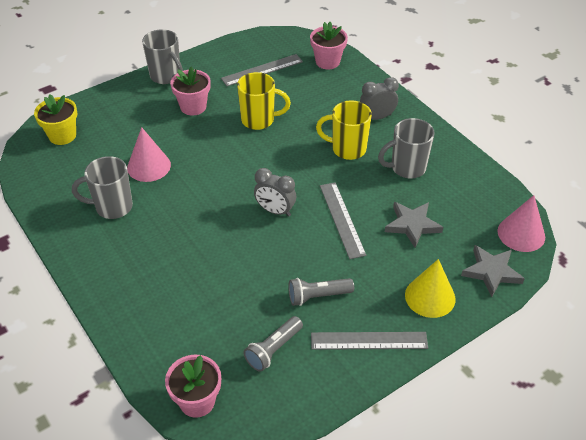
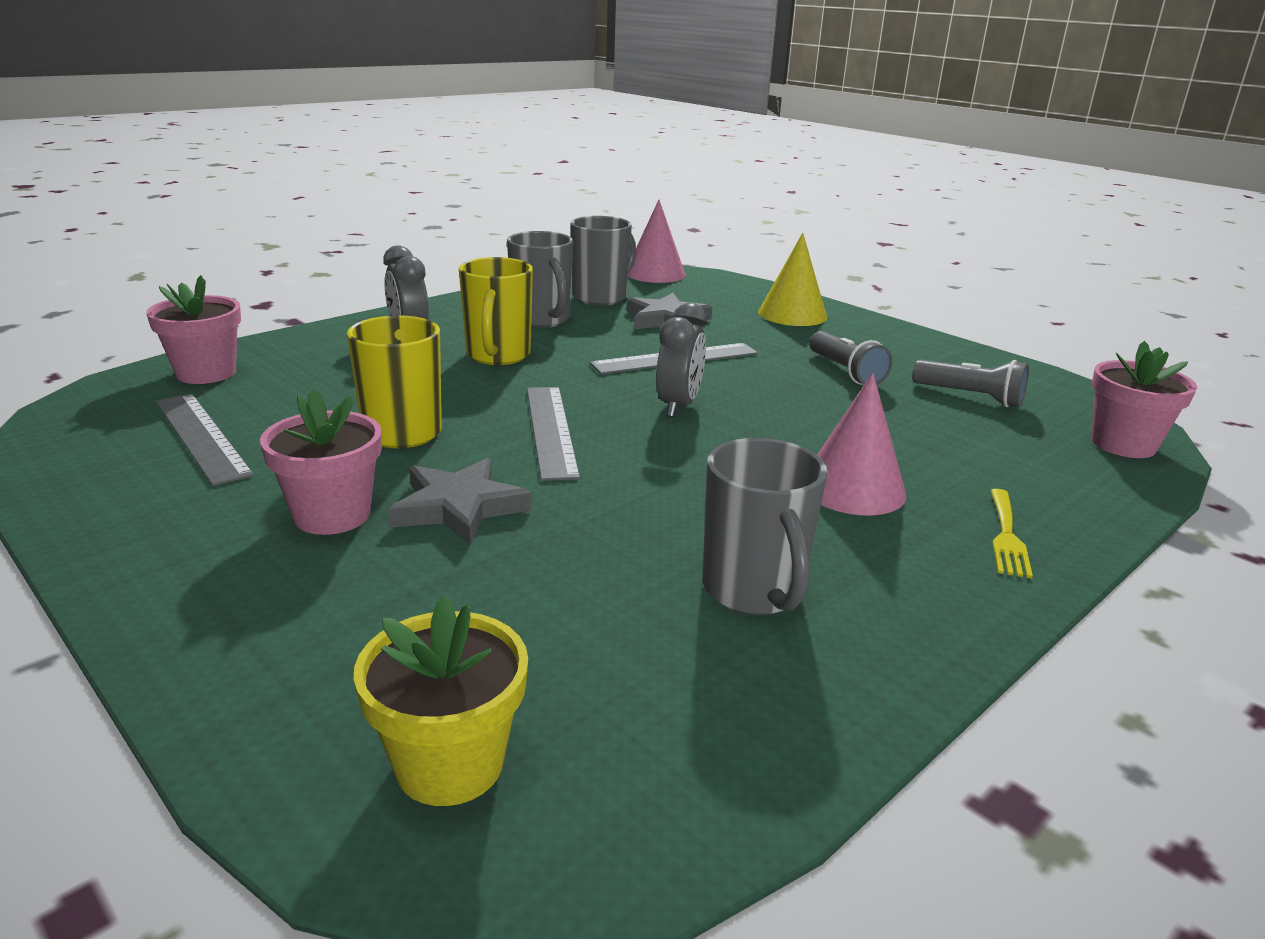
camera: 100 degrees left, 20 degrees down
(123, 298) = (1006, 536): none -> yellow fork
(149, 166) = (583, 555): pink cone -> pink cone (852, 488)
(166, 76) = (157, 575): grey mug -> grey mug (601, 297)
(369, 340) = (894, 344): grey ruler -> grey ruler (550, 430)
(491, 272) = (728, 287): grey star -> grey star (459, 507)

